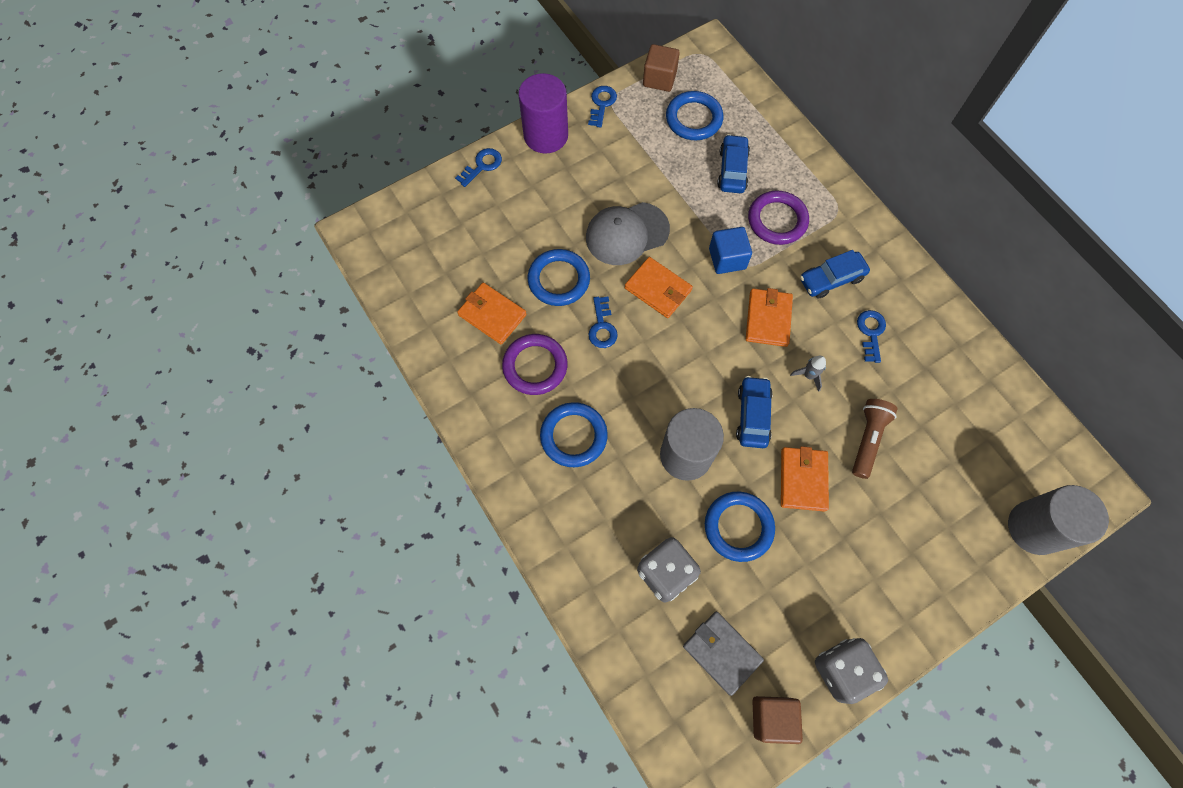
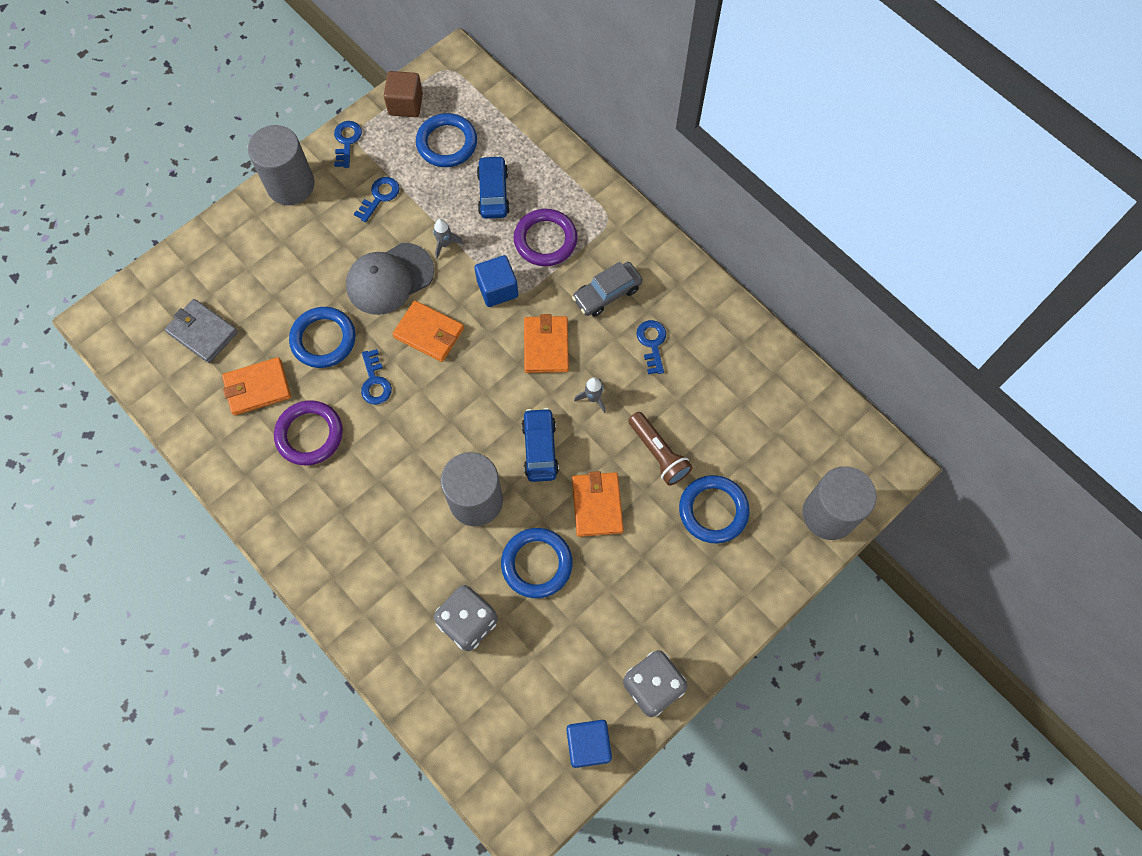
camera: 10 degrees left, 0 degrees up
(482, 166) = (226, 229): blue key -> blue key (379, 197)
(492, 315) = (257, 388): orange wallet -> orange wallet turned 45 degrees counterclockwise
(546, 135) = (290, 185): purple cylinder -> grey cylinder
(573, 436) = (358, 500): blue ring -> blue ring (713, 510)
(682, 210) = (445, 244): none -> grey rocket
(721, 652) = (532, 690): grey wallet -> grey wallet (202, 332)
(772, 718) = (588, 745): brown cube -> blue cube
(831, 279) = (607, 294): blue car -> grey car
(867, 439) = (658, 453): brown flashlight -> brown flashlight turned 135 degrees clockwise

